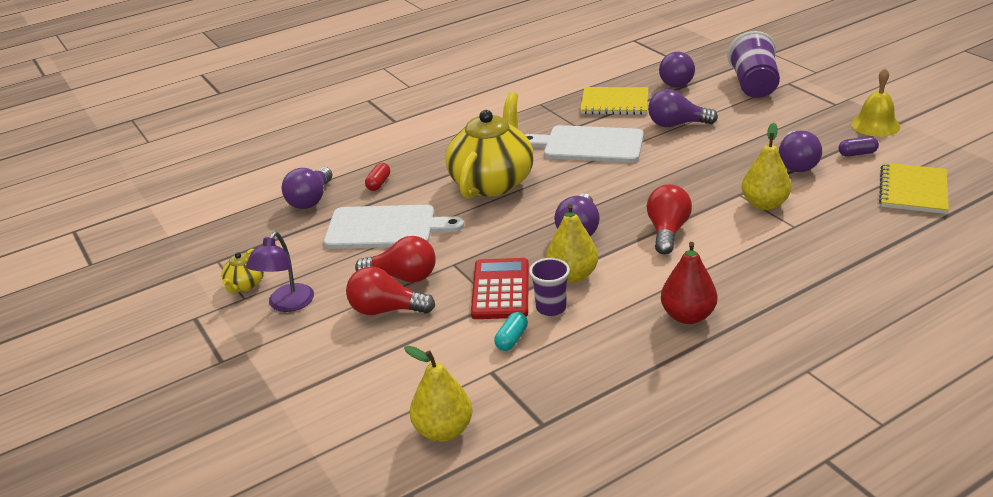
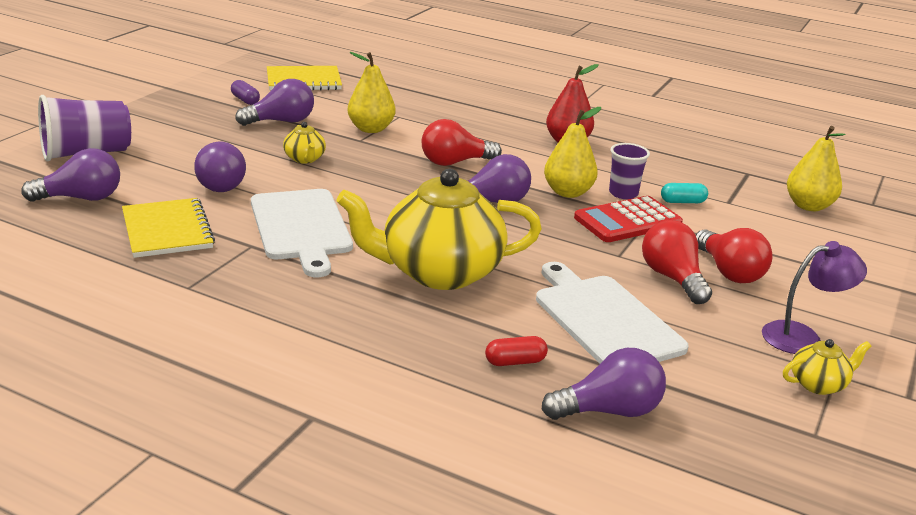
camera: 125 degrees left, 5 degrees down
(707, 162) = (305, 159): none -> yellow teapot
(875, 125) = (177, 95): yellow bell -> none

